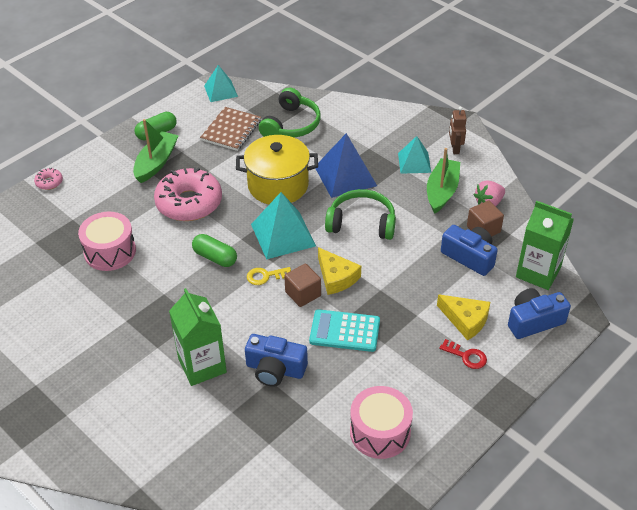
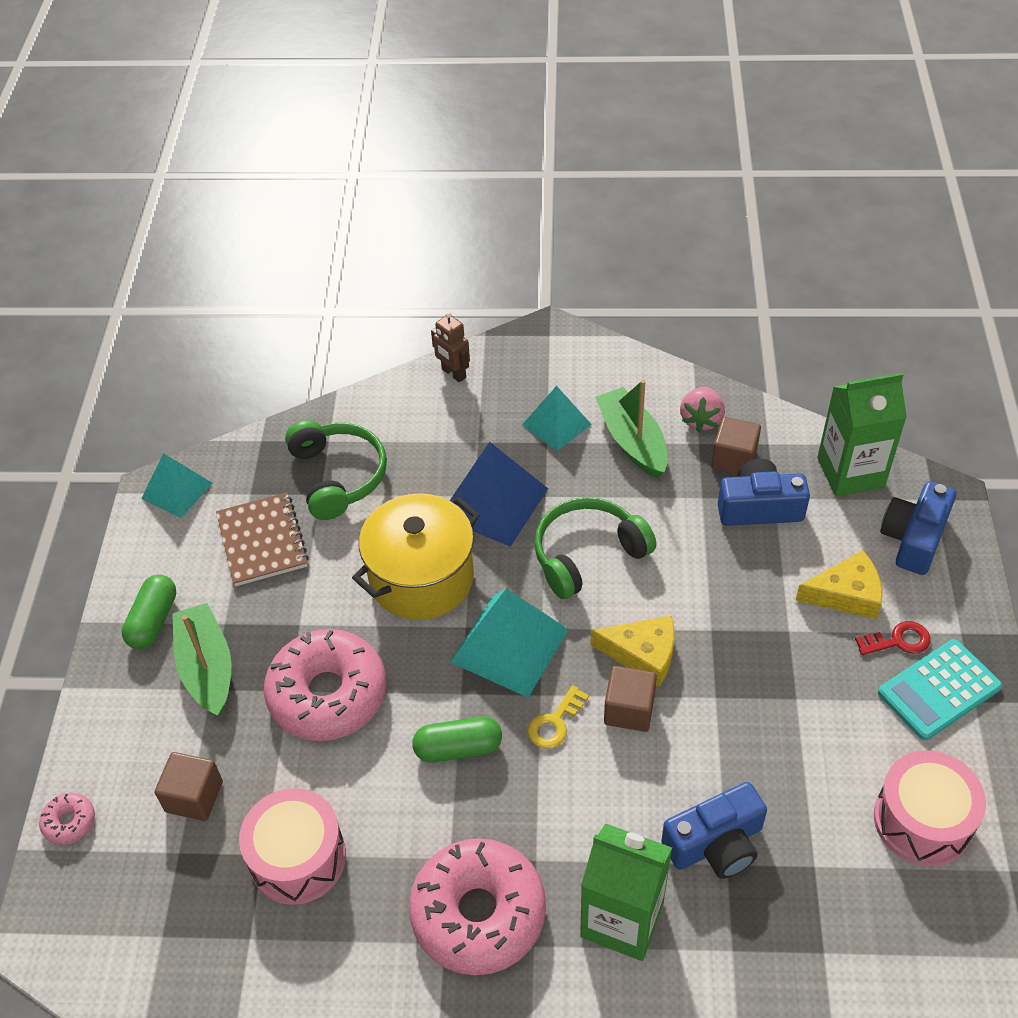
camera: 40 degrees left, 5 degrees up
(99, 204) = (194, 797): none -> brown cube
(150, 320) = (478, 913): none -> pink donut
(344, 331) = (735, 720): turquoise calculator -> turquoise calculator (939, 690)
(455, 149) = (583, 372): brown robot -> brown robot (453, 373)

